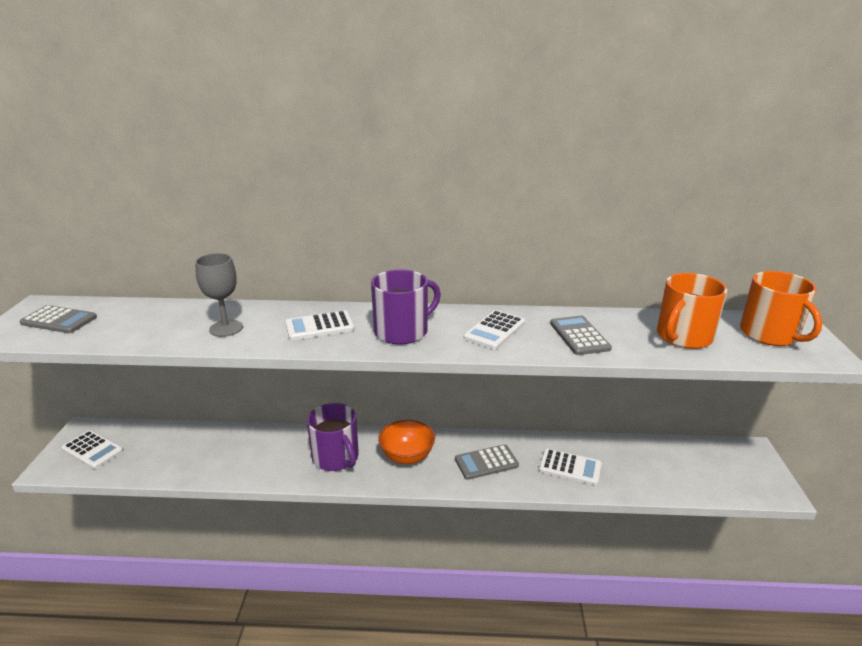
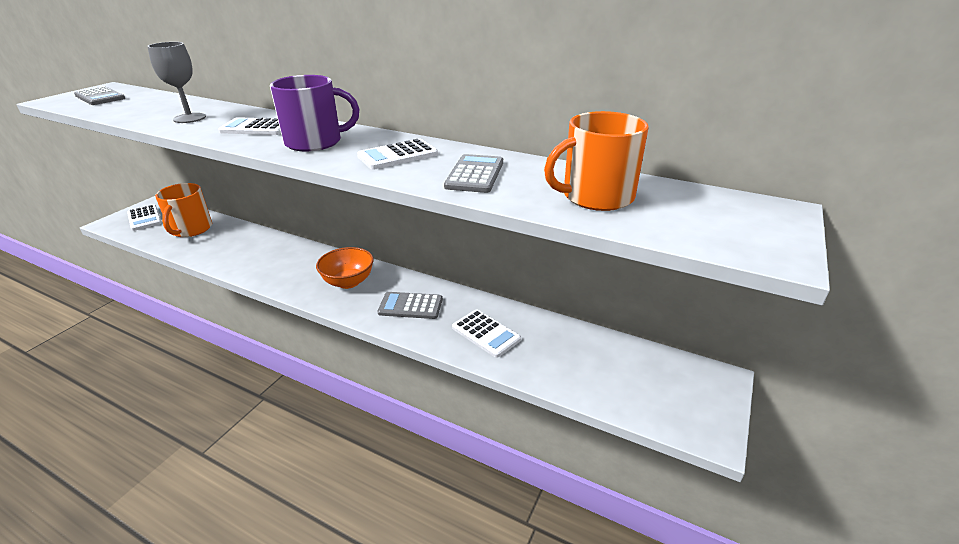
camera: 25 degrees right, 5 degrees up
(336, 457) = (293, 267): purple mug -> none
(770, 334) = (720, 216): orange mug -> orange mug (191, 229)

